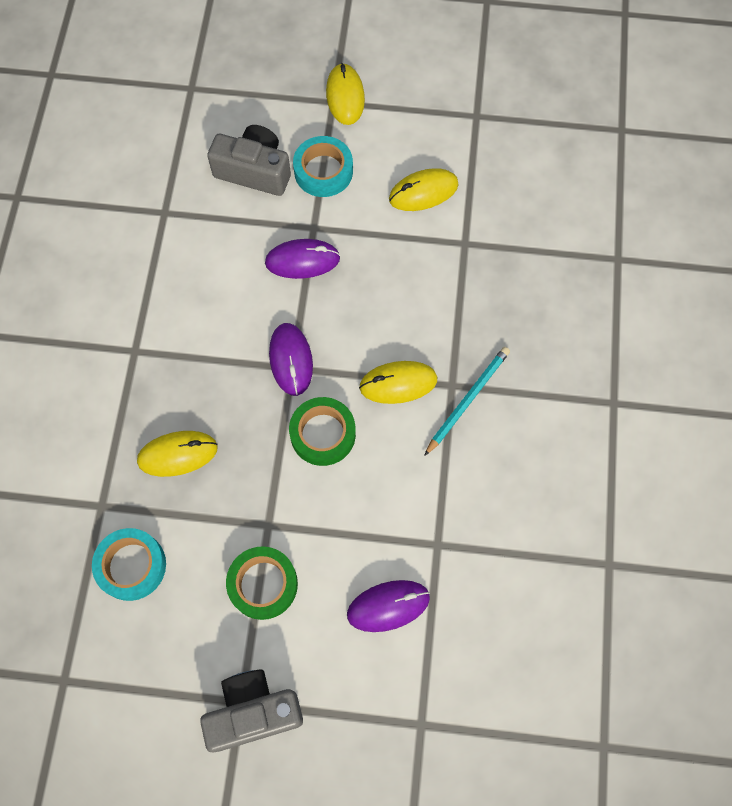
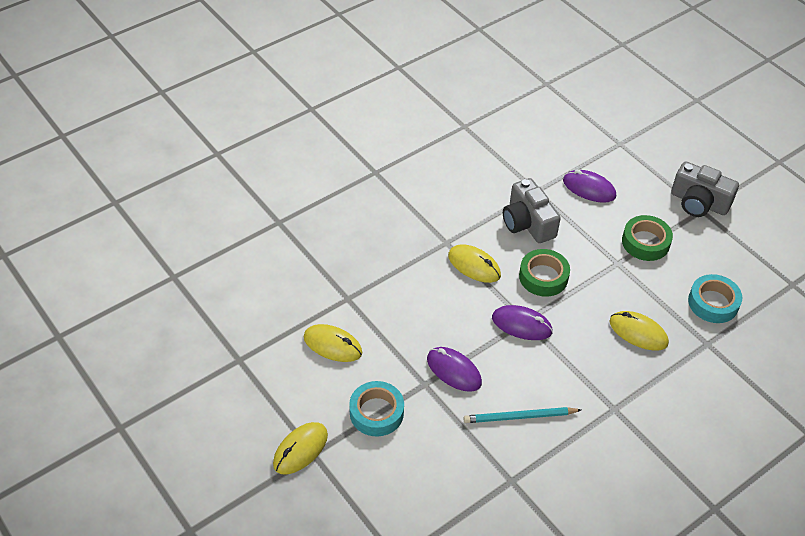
camera: 135 degrees left, 20 degrees down
(254, 171) = (420, 454): grey camera -> grey camera (527, 223)
(291, 360) = (521, 325): purple mouse -> purple mouse turned 75 degrees clockwise
(468, 399) = (446, 230): turquoise pencil -> turquoise pencil (519, 417)

